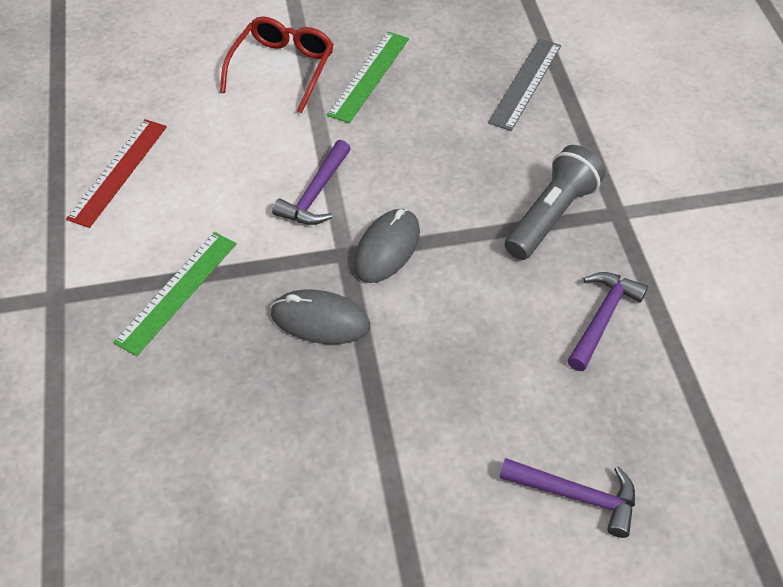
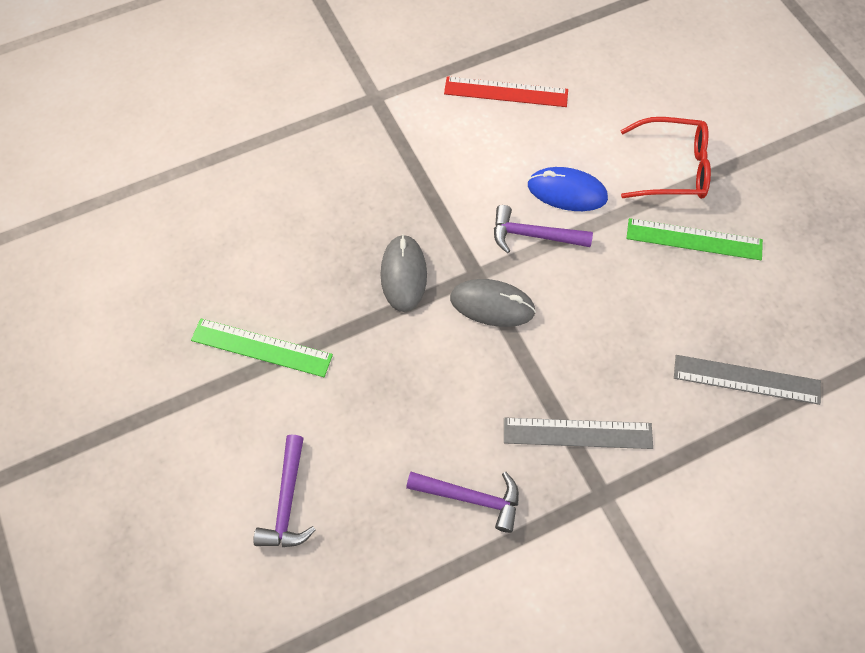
camera: 75 degrees right, 10 degrees up
(177, 292) = (402, 170): green ruler -> green ruler (261, 348)
(274, 153) = (567, 192): none -> blue mouse
(551, 215) = (577, 433): grey flashlight -> grey ruler

